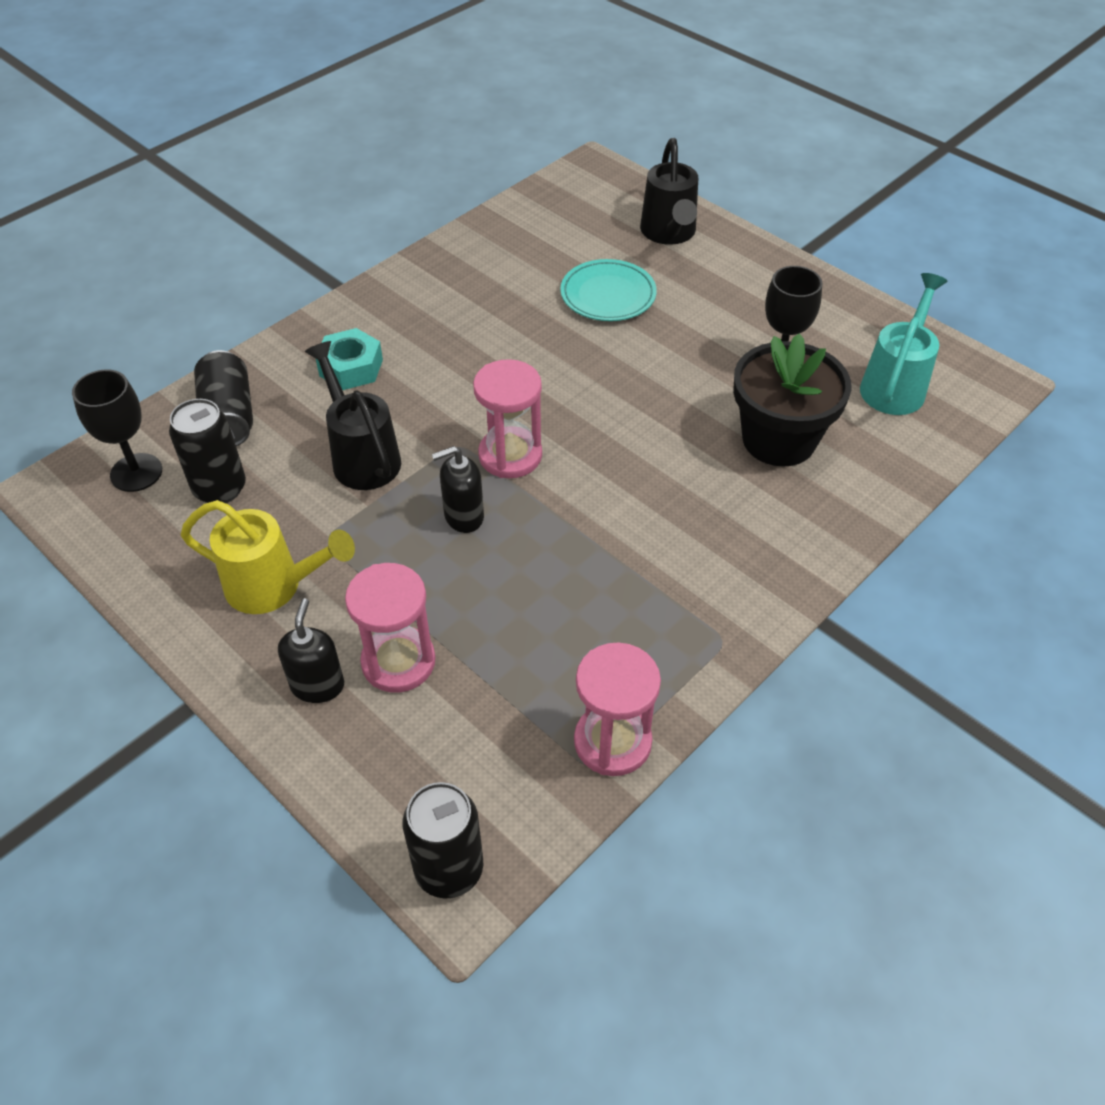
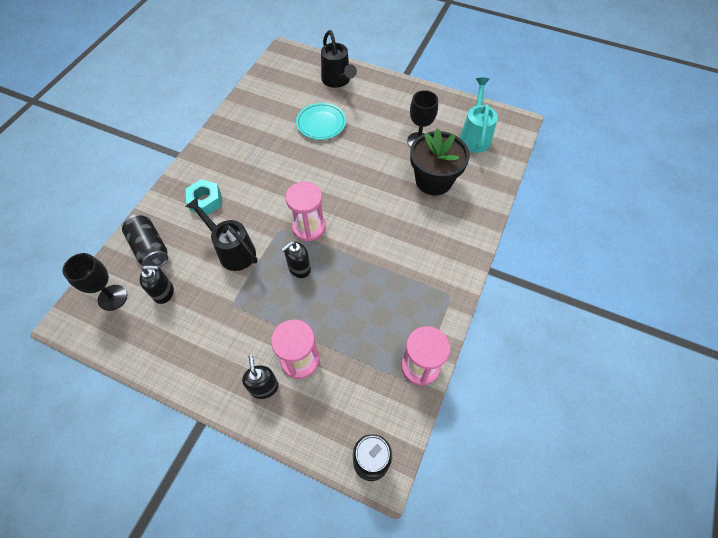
camera: 20 degrees left, 10 degrees up
(220, 488) = (164, 292): black can -> black soap dispenser
(273, 586) = (217, 340): yellow watering can -> none

